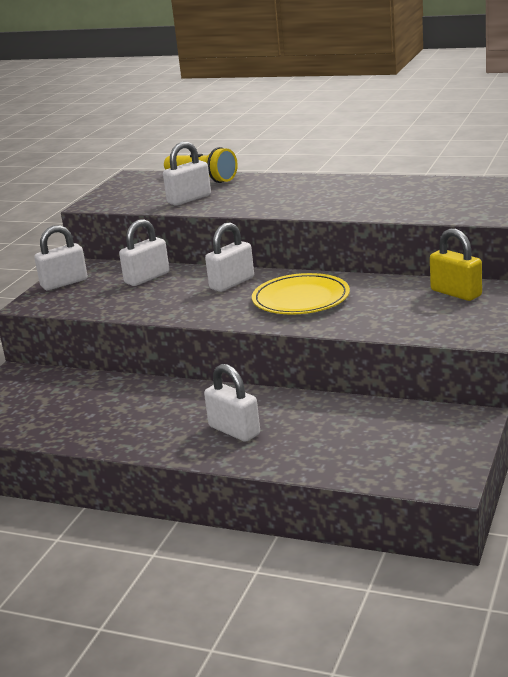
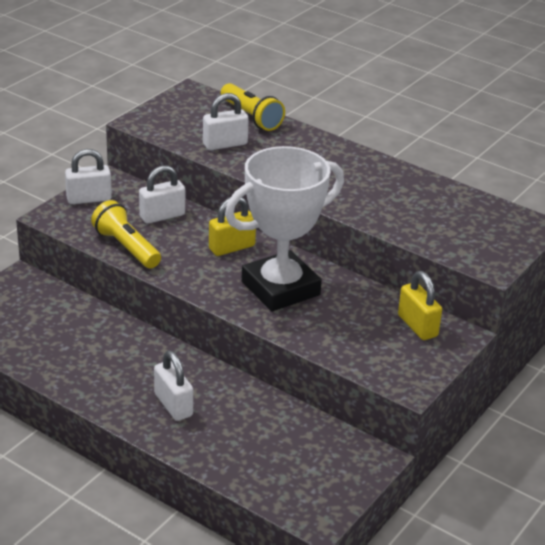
camera: 10 degrees right, 10 degrees up
(124, 307) = (126, 247): none -> yellow flashlight
(232, 283) = (232, 247): white padlock -> yellow padlock
(301, 299) = (280, 288): yellow plate -> white trophy

